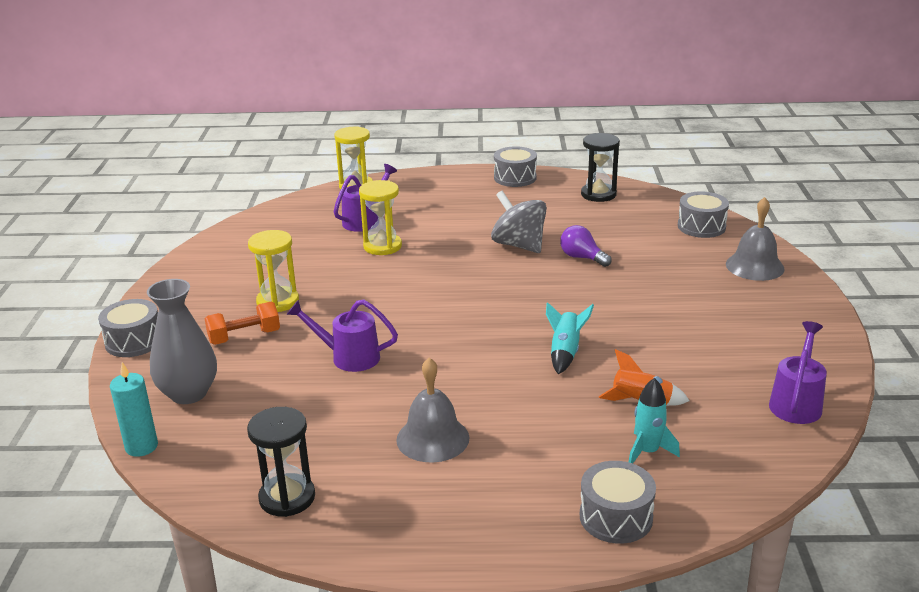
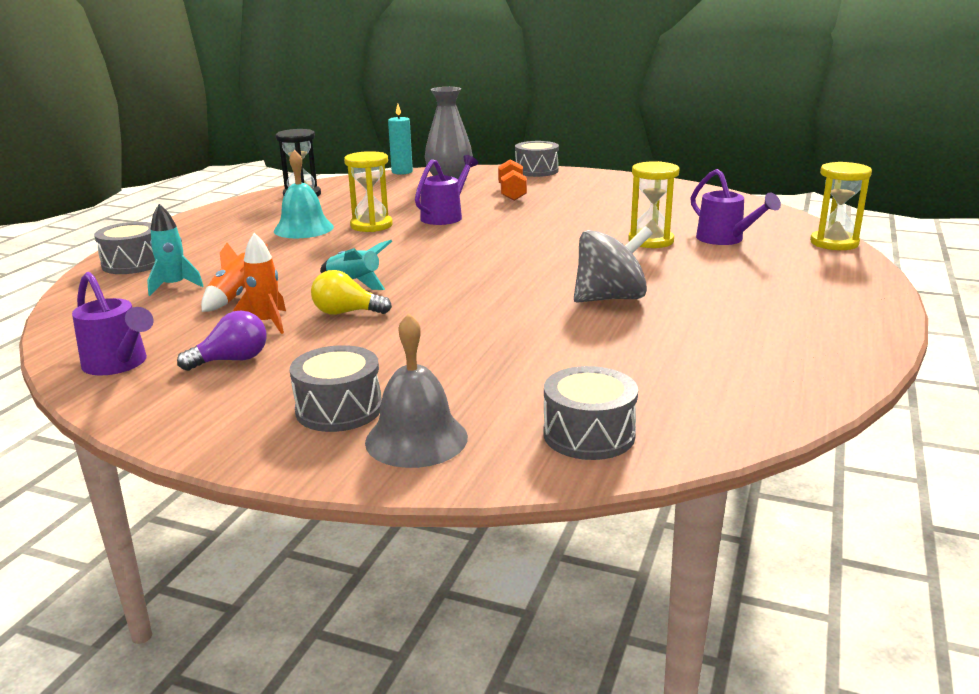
camera: 110 degrees right, 5 degrees down
(278, 301) = (562, 203): yellow hourglass -> yellow hourglass (371, 225)
(432, 438) = (303, 229): grey bell -> turquoise bell
(515, 178) = (853, 329): grey drum -> grey drum (339, 409)
(582, 258) = (548, 326): purple light bulb -> purple light bulb (232, 360)
(598, 194) = (765, 378): black hourglass -> none
(625, 337) = (346, 313): none -> yellow light bulb
(673, 365) = (267, 323): none -> orange rocket

